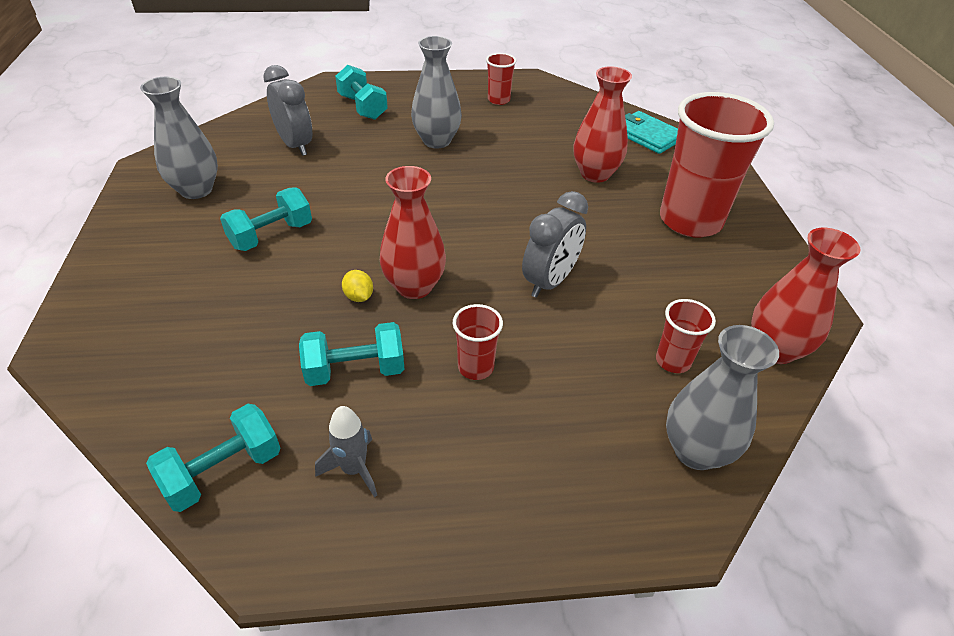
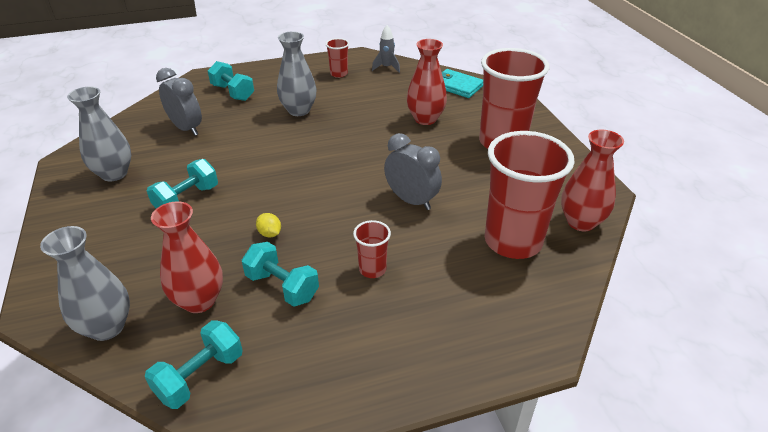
camera: 10 degrees left, 5 degrees down
(354, 469) = (301, 356): grey rocket -> grey rocket (386, 68)
(355, 370) = (282, 287): turquoise dumbbell -> turquoise dumbbell turned 60 degrees clockwise
(414, 286) = (311, 220): red vase -> red vase (199, 301)
(549, 282) = (411, 200): grey clock -> grey clock turned 75 degrees counterclockwise
(673, 361) = (513, 241): red cup -> red cup, size x2.23
(695, 451) = (542, 299): grey vase -> grey vase (107, 327)

